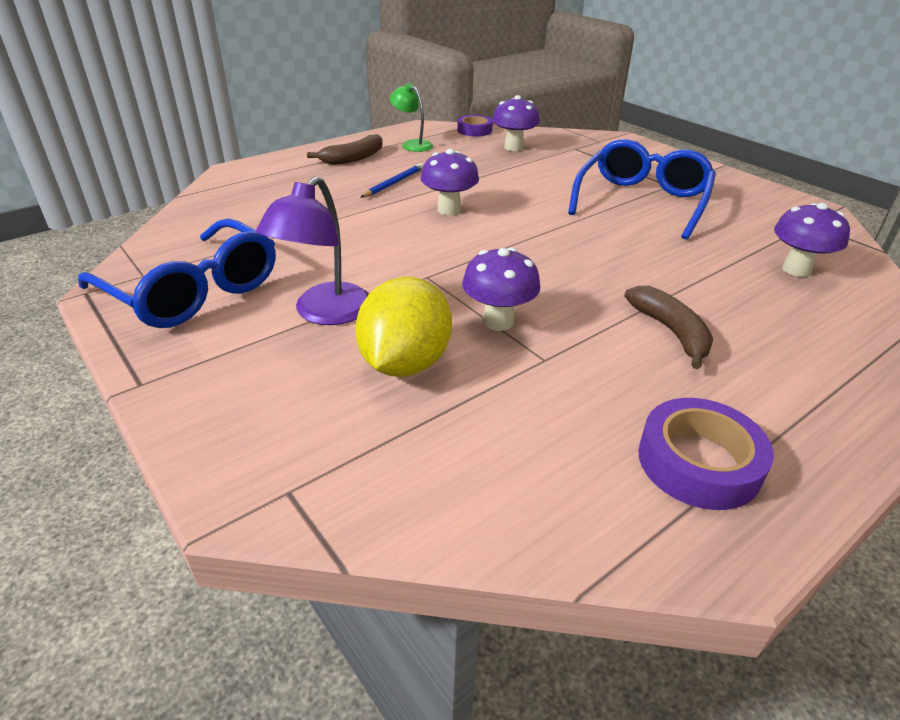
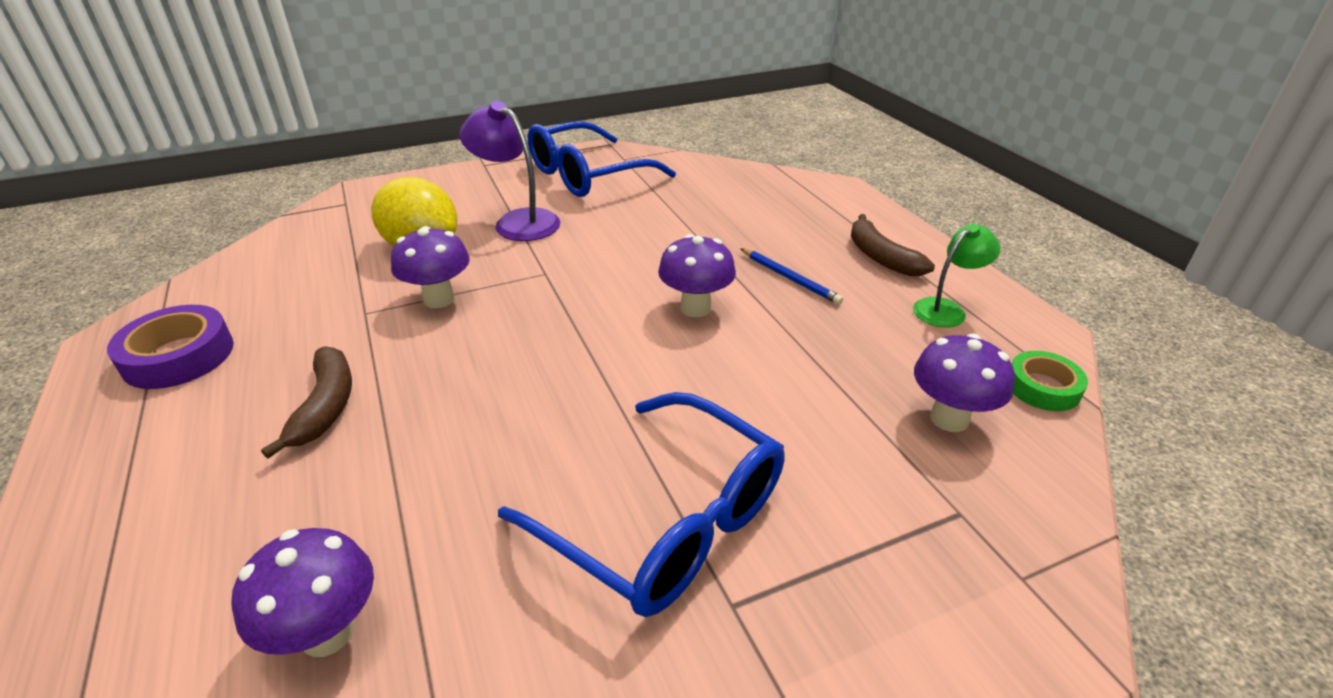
camera: 105 degrees right, 0 degrees up
(474, 130) = (1042, 387): purple tape -> green tape
(671, 332) = (325, 406): brown banana -> brown banana turned 90 degrees counterclockwise

